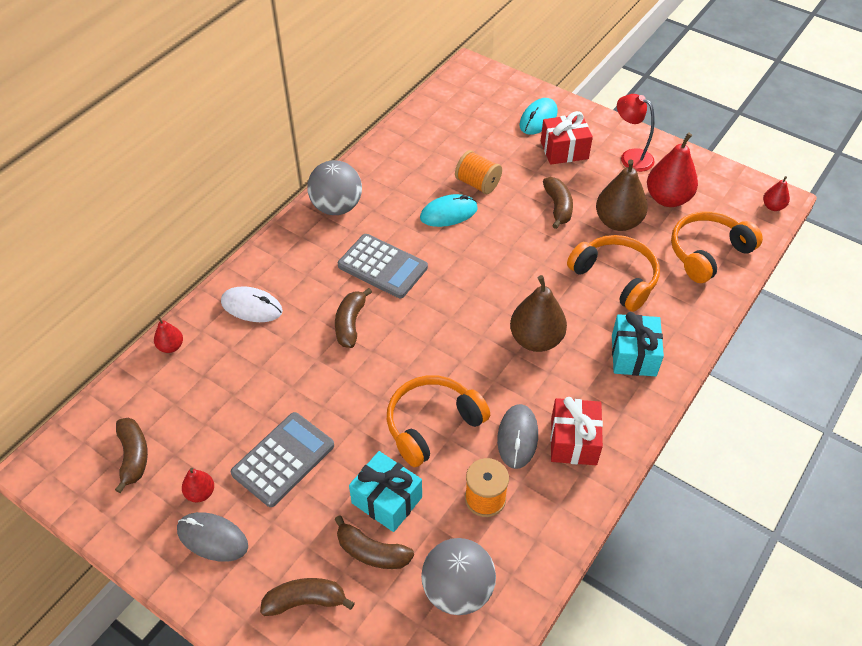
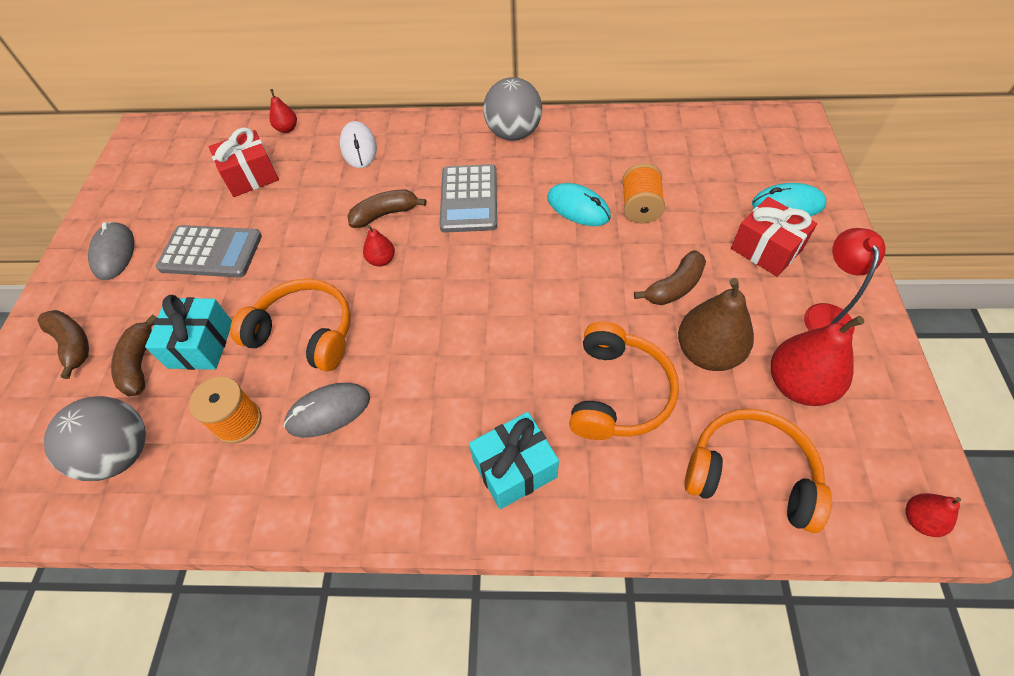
camera: 60 degrees right, 5 degrees up
(133, 456) = (171, 169): brown banana -> none
(200, 493) = (154, 223): red pear -> red pear (381, 260)
(536, 339) = (469, 362): brown pear -> none
(573, 441) = (353, 467): red gift -> red gift (251, 176)

